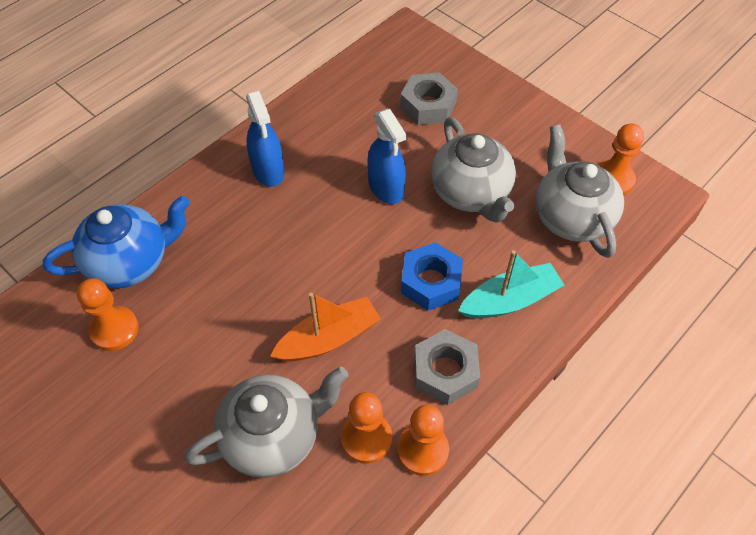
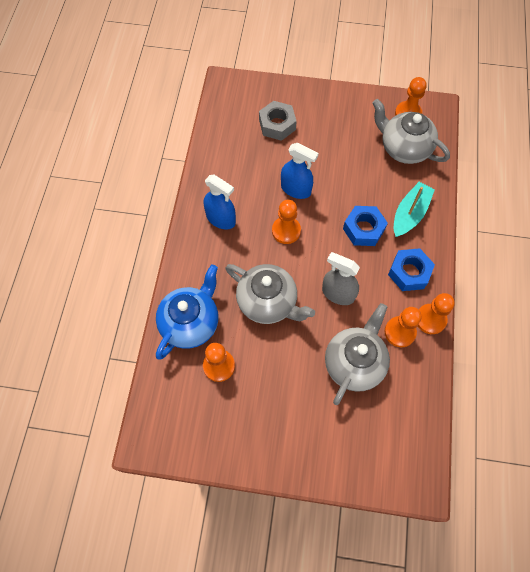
camera: 35 degrees left, 10 degrees up
(328, 338) = (338, 294): orange boat -> grey spray bottle
(331, 227) = (286, 231): none -> orange pawn
(445, 372) = (409, 272): grey nut -> blue nut
(471, 193) = (343, 165): grey teapot -> grey teapot (268, 302)

